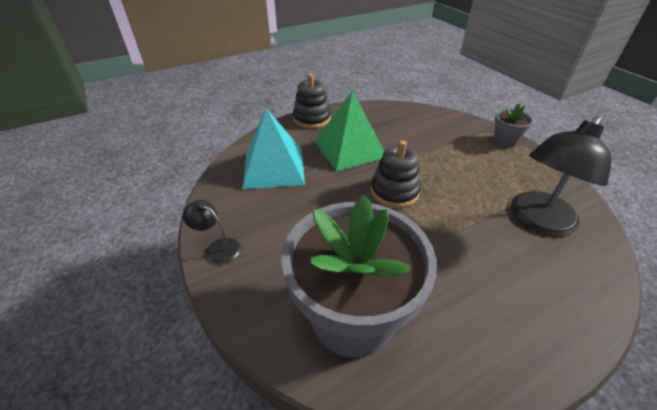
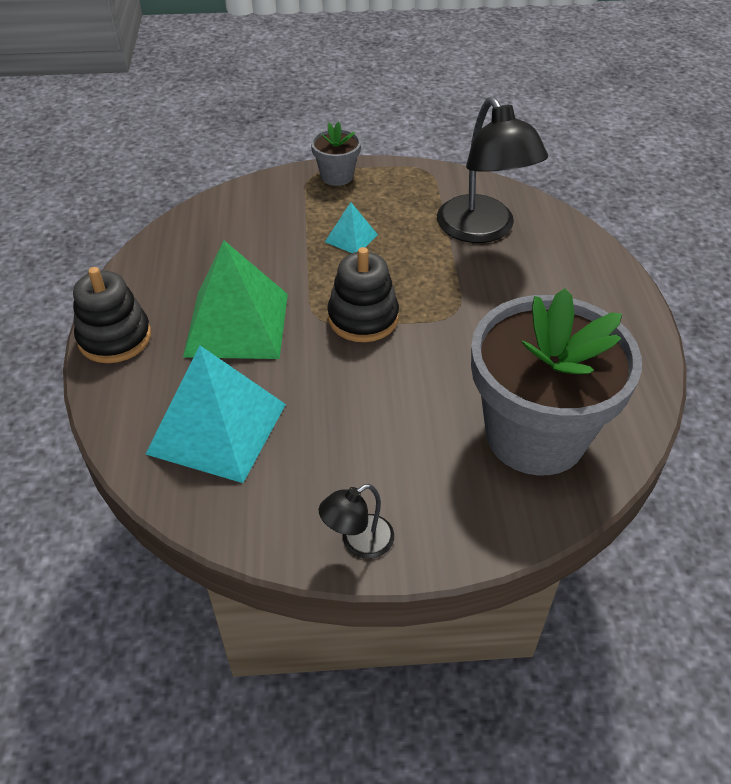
camera: 65 degrees left, 5 degrees up
(458, 164) = (351, 238): none -> turquoise pyramid

